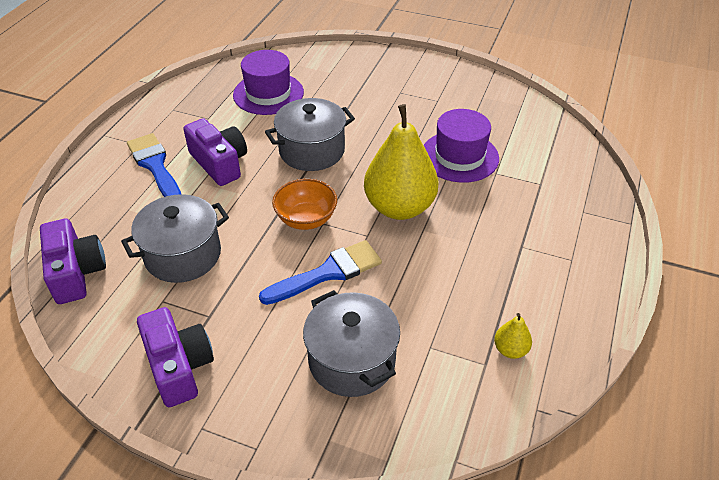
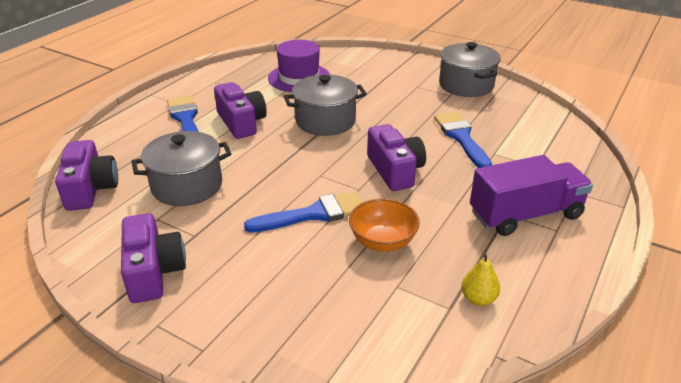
camera: 10 degrees right, 10 degrees down
(306, 219) = (305, 171): orange bowl -> orange bowl (382, 242)
(352, 360) = (316, 287): grey pot -> grey pot (466, 85)
(399, 207) = (395, 170): yellow pear -> purple camera
(459, 156) = (461, 138): purple hat -> blue brush
(539, 245) = (525, 215): none -> purple truck

